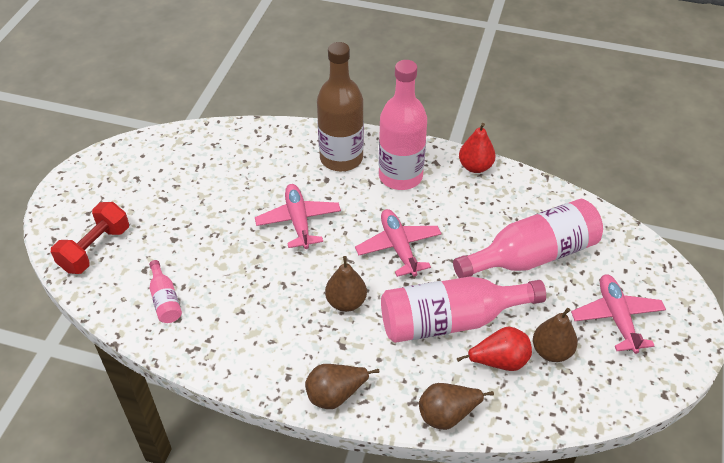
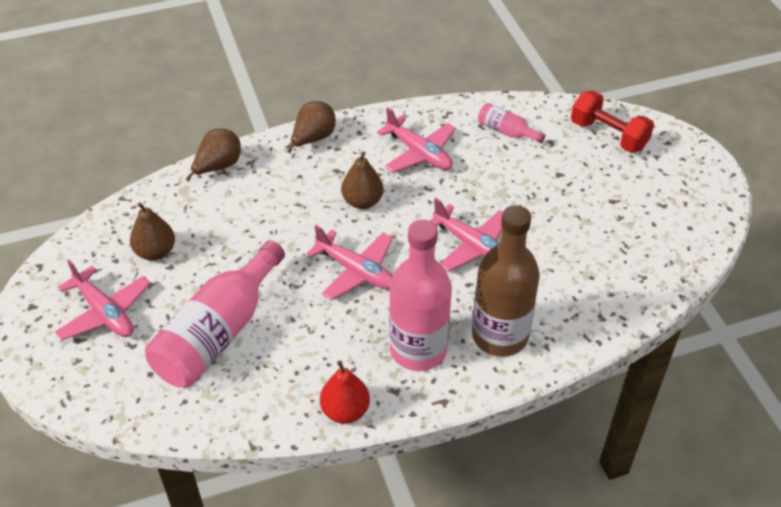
camera: 145 degrees right, 0 degrees up
(95, 249) = (608, 135): red dumbbell -> red dumbbell turned 45 degrees counterclockwise
(257, 322) = (419, 153): none -> pink plane
(450, 321) = (261, 232): pink bottle -> none
(499, 361) = (198, 222): red pear -> none

